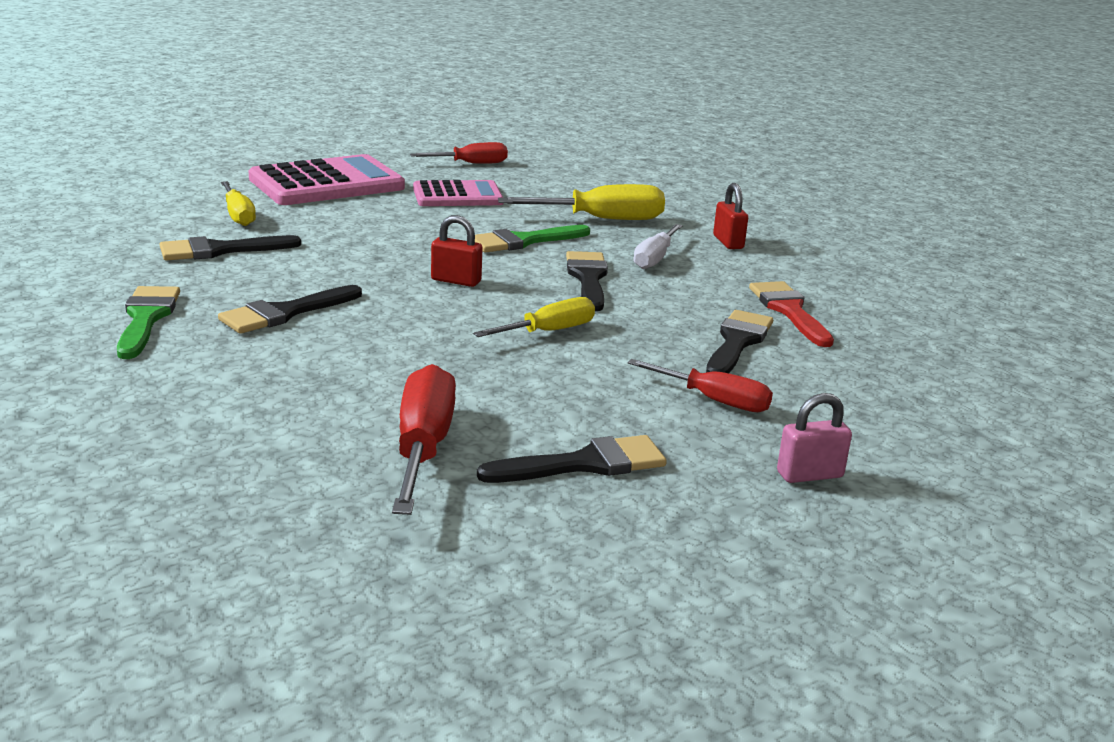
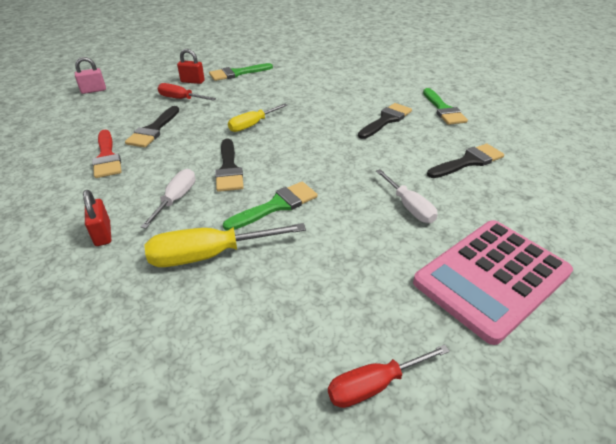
camera: 175 degrees right, 15 degrees up
(238, 215) = (503, 204): yellow screwdriver -> none
(358, 224) = (409, 207): none -> white screwdriver
(423, 448) = (293, 73): red screwdriver -> none
(456, 281) = (311, 155): red padlock -> red padlock (192, 81)
(457, 196) = (354, 277): pink calculator -> none
(585, 464) = (237, 73): black brush -> green brush
(809, 475) = (158, 77): pink padlock -> pink padlock (93, 90)

